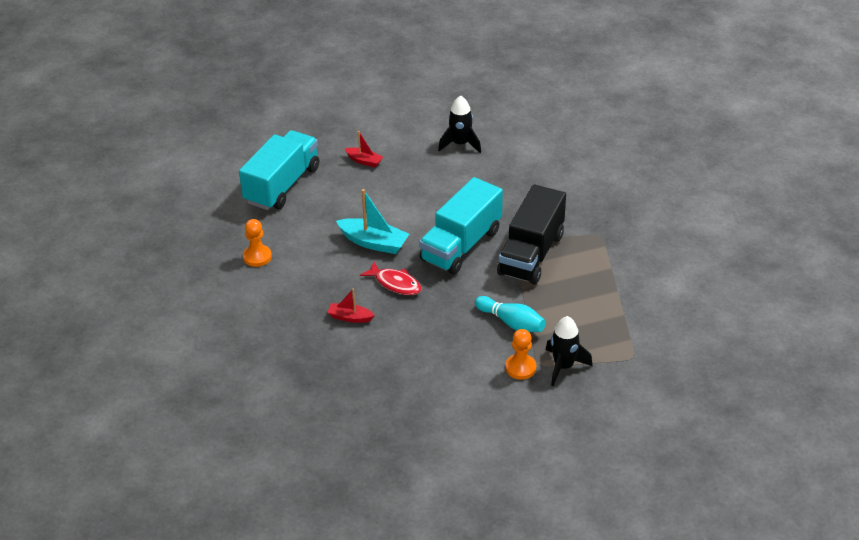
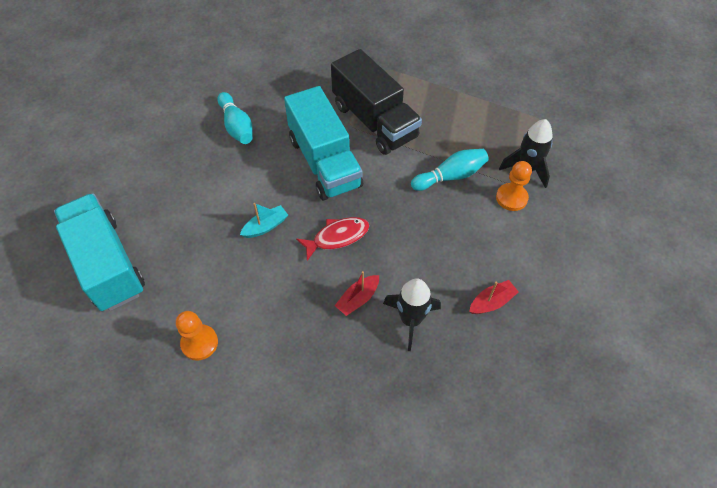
camera: 60 degrees left, 15 degrees up
(364, 161) = (141, 177): red boat -> red boat (491, 302)
(373, 242) = (265, 226): turquoise boat -> turquoise boat, size x0.58
(454, 183) = (237, 126): none -> turquoise bowling pin
(460, 144) = (189, 97): black rocket -> black rocket (411, 320)

